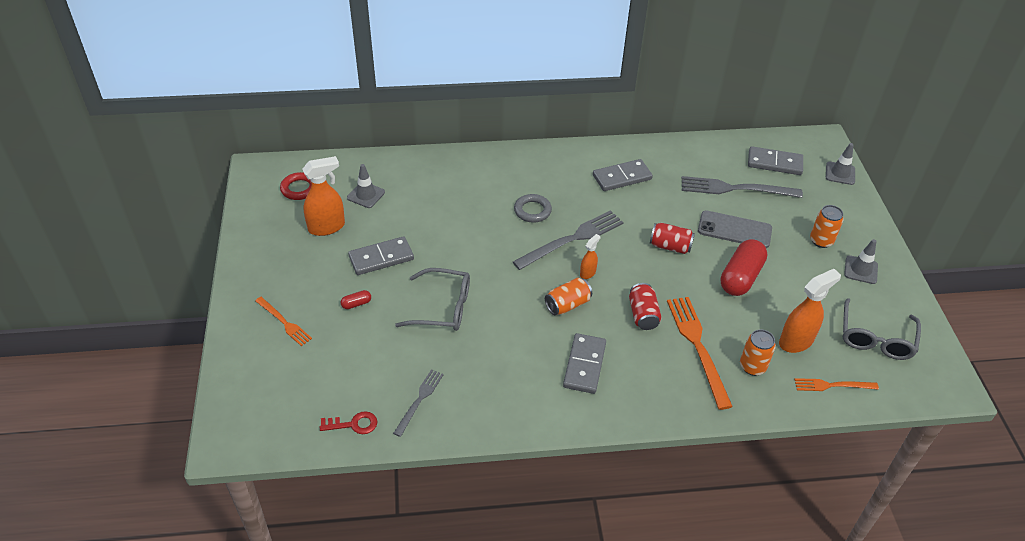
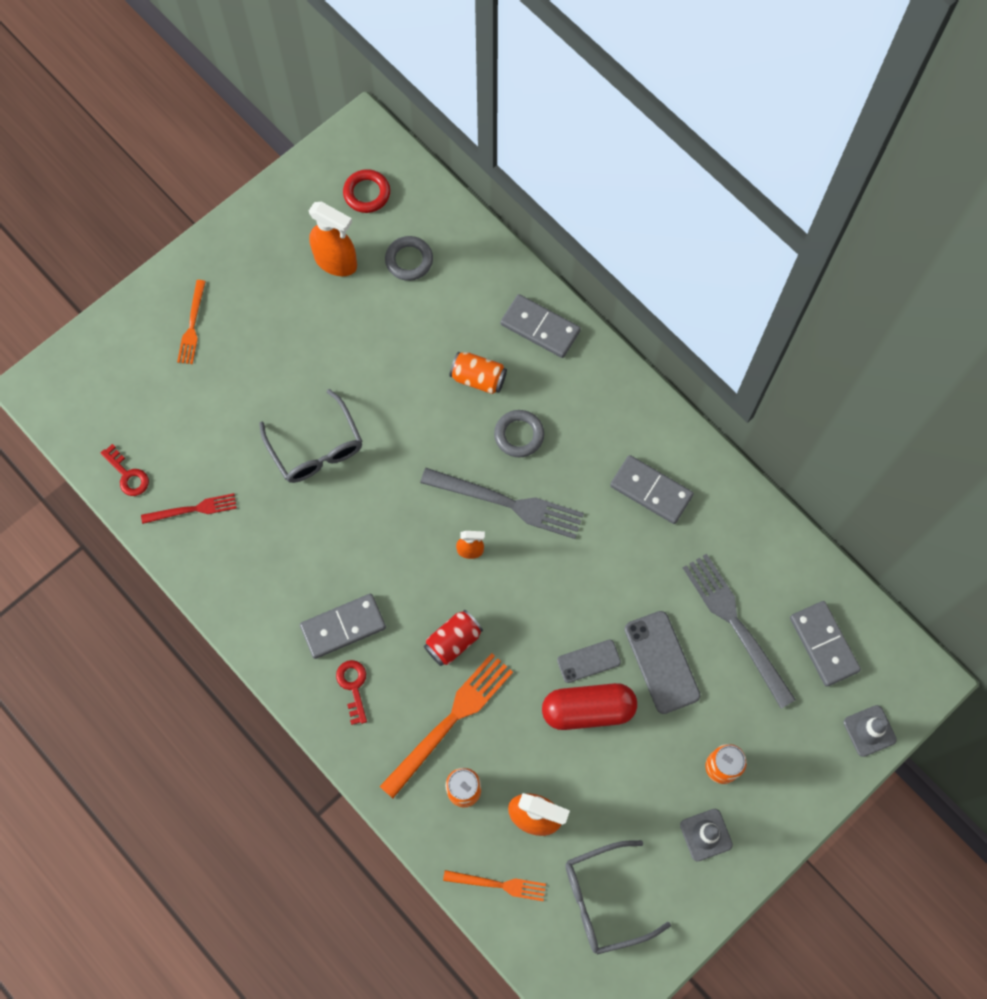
camera: 55 degrees right, 25 degrees up
(356, 304) = (261, 368): red capsule -> none
(366, 195) = (409, 260): grey traffic cone -> grey ring
(381, 258) = (335, 343): grey domino -> grey domino (540, 327)
(419, 400) = (193, 509): grey fork -> red fork
(567, 304) = (410, 560): orange can -> orange can (478, 378)
(633, 384) = (353, 687): none -> red key
(670, 246) = (578, 609): red can -> none
(708, 260) = (588, 661): none -> grey phone
(832, 385) = (498, 884): orange fork -> orange fork turned 135 degrees clockwise

